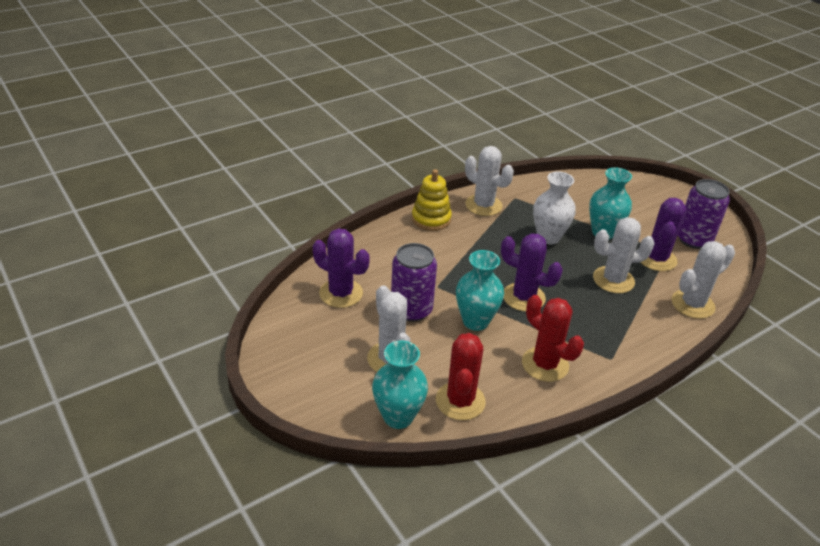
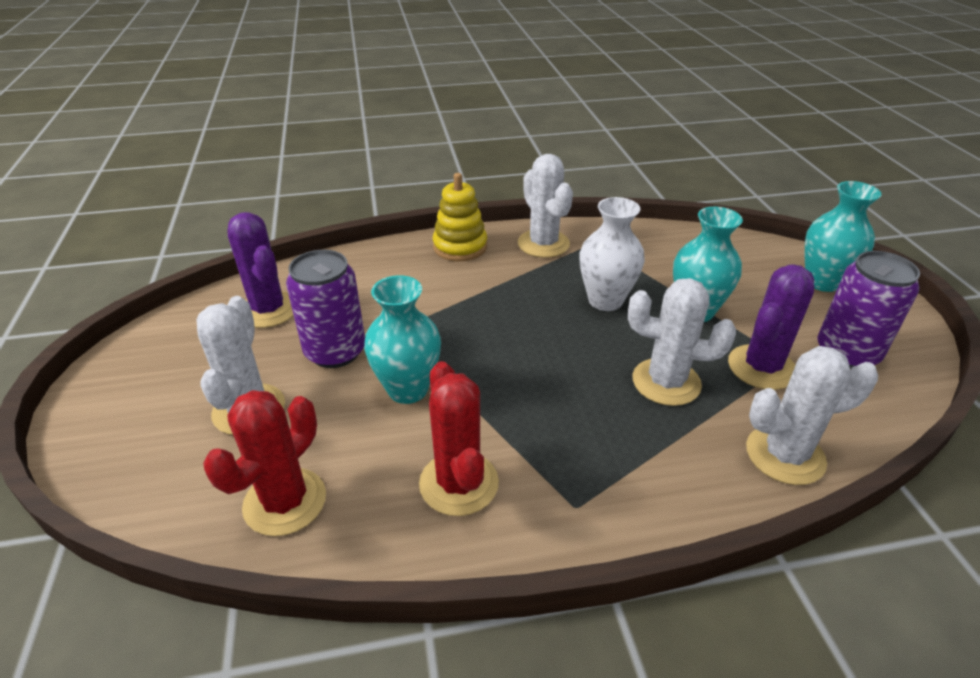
camera: 25 degrees right, 0 degrees up
(398, 417) = (180, 497): turquoise vase -> turquoise vase (822, 282)
(523, 297) = (505, 373): purple cactus -> none

